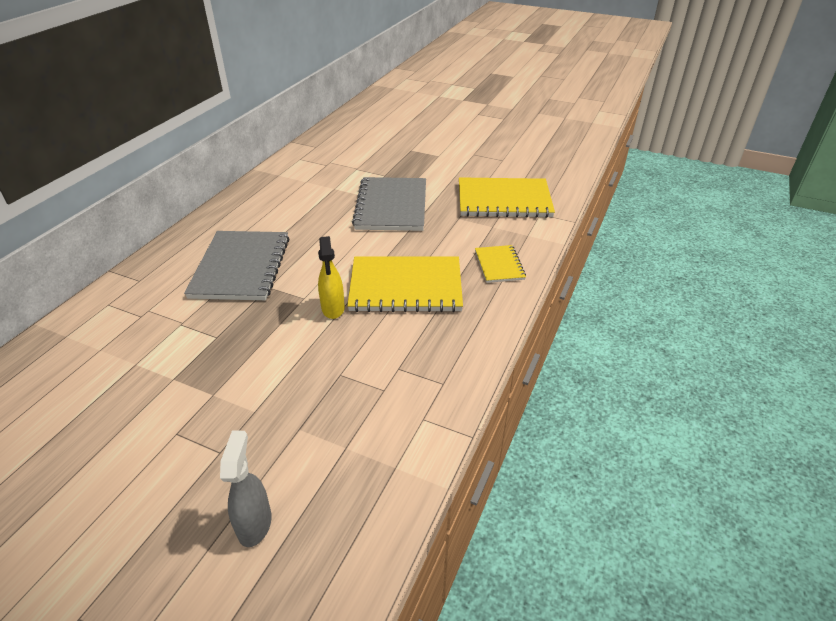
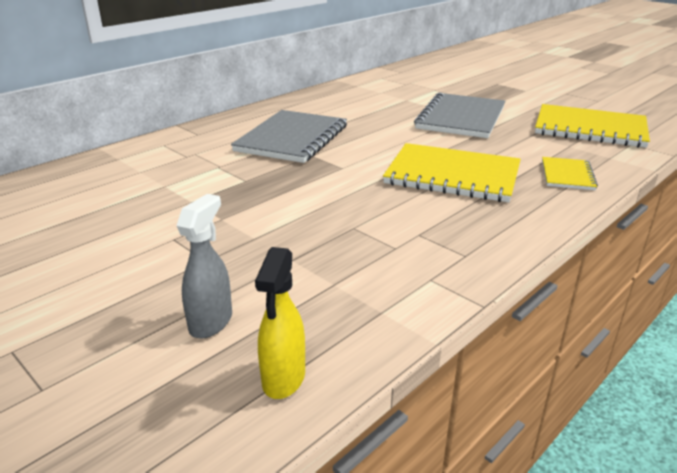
camera: 20 degrees right, 10 degrees down
(333, 309) = (368, 179): yellow spray bottle -> yellow spray bottle (283, 379)

